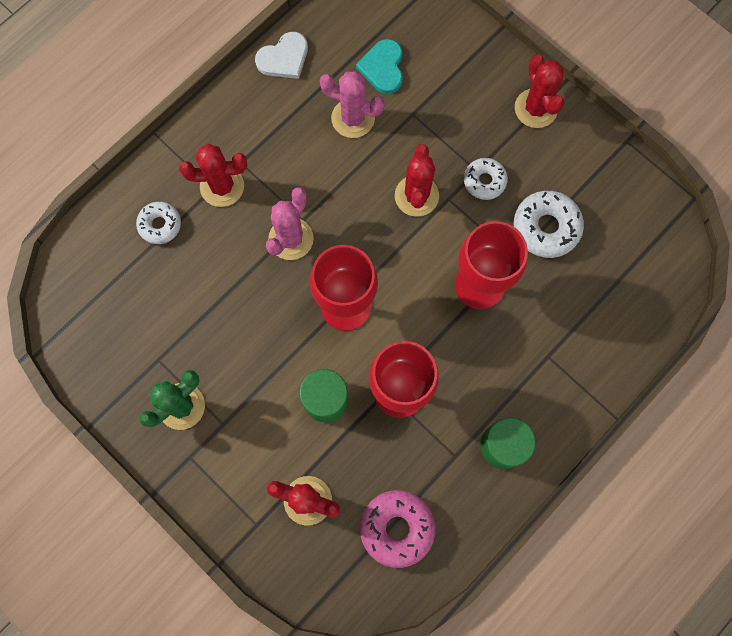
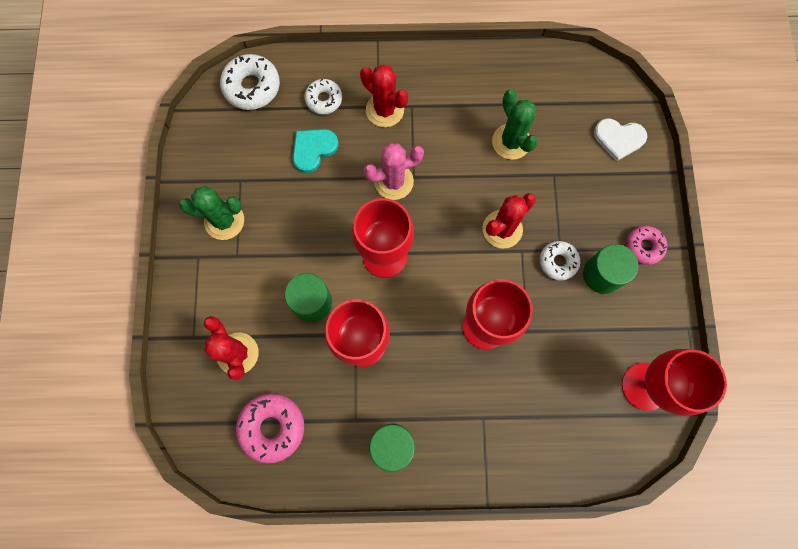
camera: 45 degrees right, 0 degrees up
(284, 58) = (505, 65): white heart -> white heart (618, 139)
(353, 118) = (511, 142): pink cactus -> green cactus
(383, 68) = (564, 127): turquoise heart -> turquoise heart (313, 149)
(526, 159) = (602, 274): none -> green cylinder
(536, 108) = (644, 246): red cactus -> pink donut
(546, 227) = (569, 332): white donut -> white donut (252, 87)
(639, 215) = (645, 386): none -> red goblet

